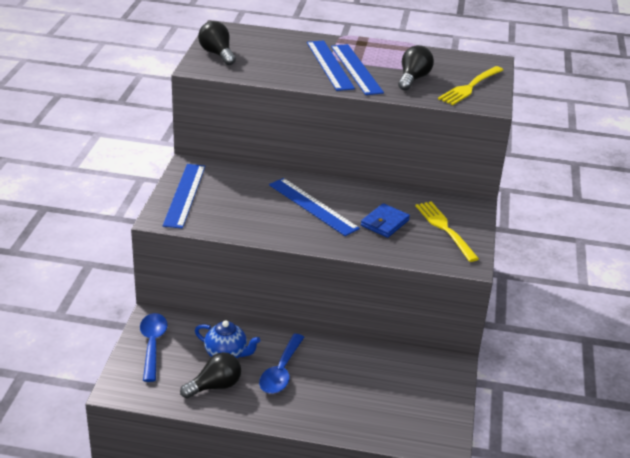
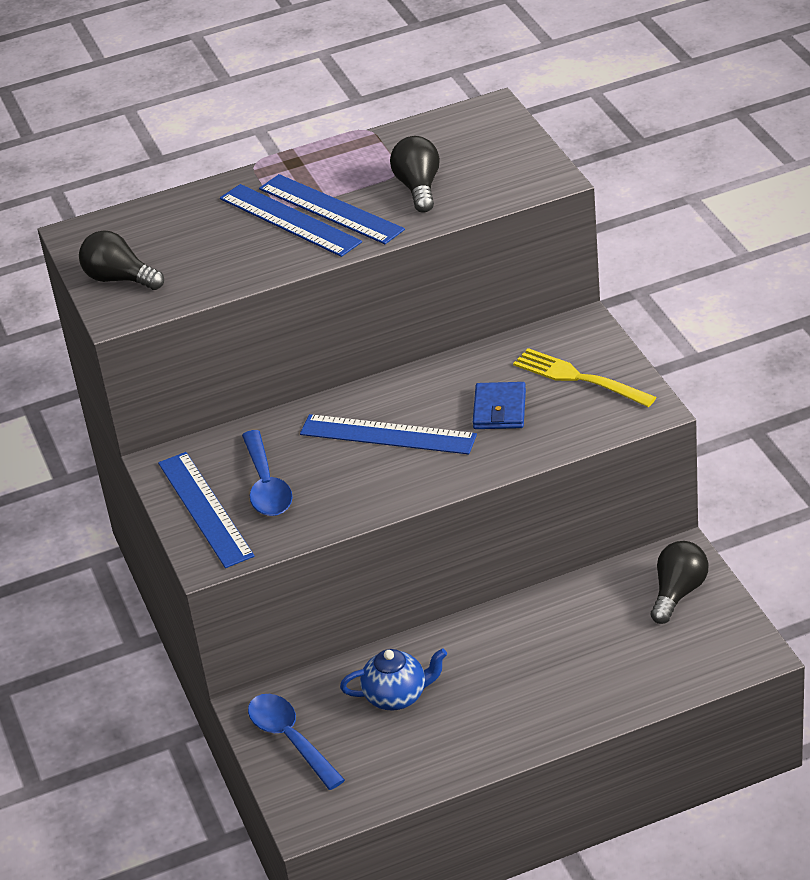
camera: 25 degrees left, 5 degrees up
(215, 386) = (423, 744): black light bulb -> black light bulb (678, 593)
(281, 372) = (486, 679): blue spoon -> blue spoon (266, 485)
(470, 87) = (501, 164): yellow fork -> none

